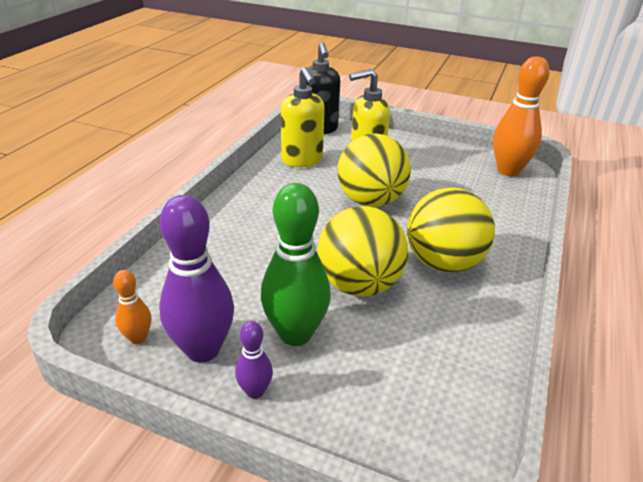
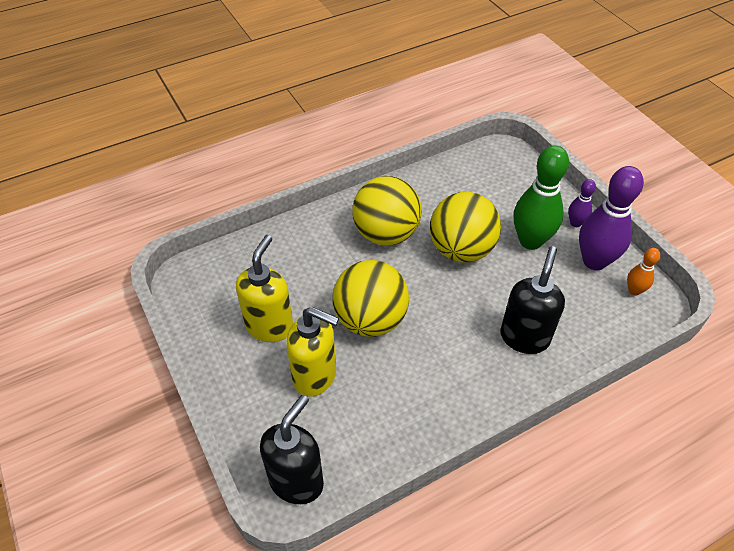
camera: 140 degrees left, 15 degrees up
(236, 243) = (524, 337): none -> black soap dispenser
(302, 160) = (376, 422): yellow soap dispenser -> yellow soap dispenser (269, 326)
(508, 171) = (203, 283): orange bowling pin -> none

